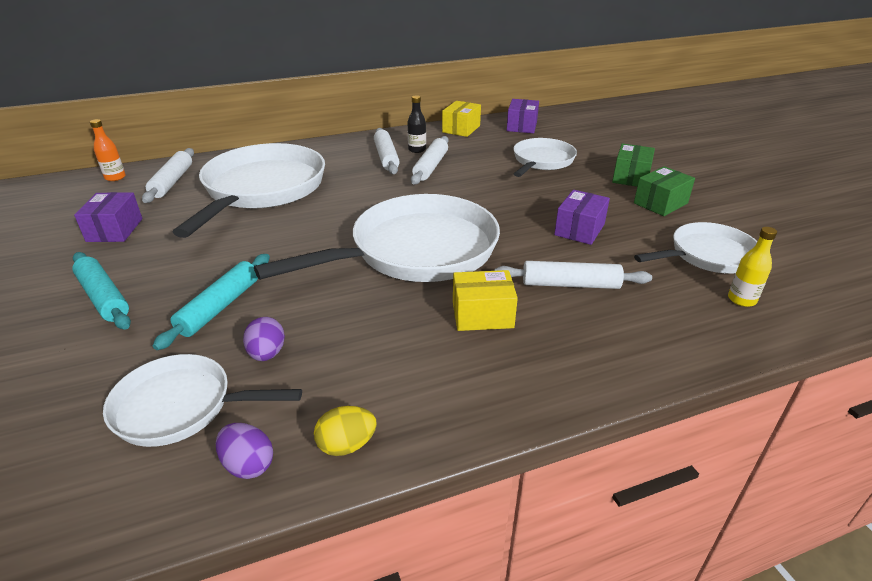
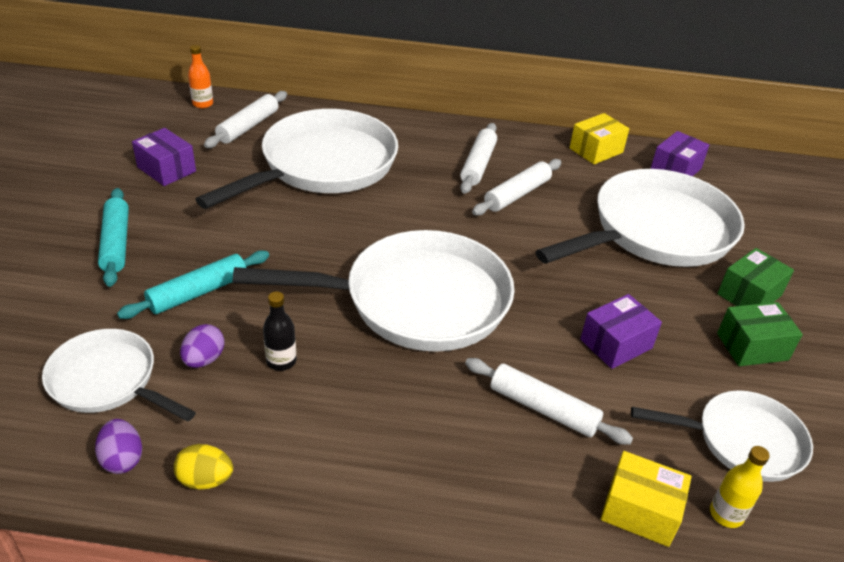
camera: 25 degrees right, 5 degrees up
(115, 230) = (166, 169): purple box -> purple box turned 75 degrees counterclockwise
(417, 150) = (520, 165): black bottle -> black bottle (281, 361)
(482, 315) = (422, 404): yellow box -> yellow box (640, 511)
(542, 161) = (655, 231): white pan -> white pan, size x1.77

